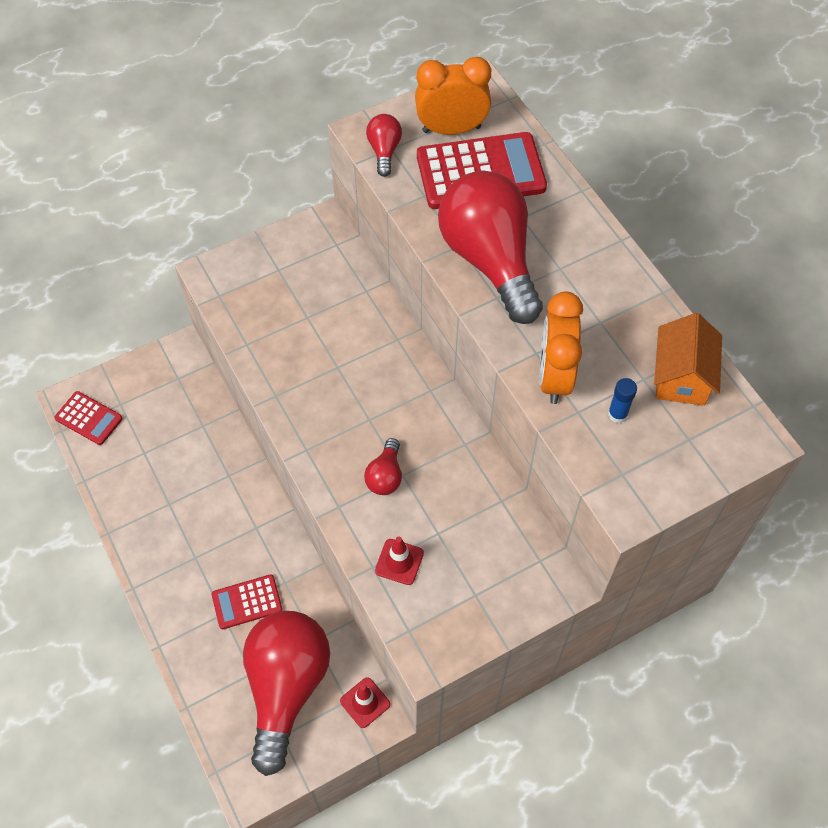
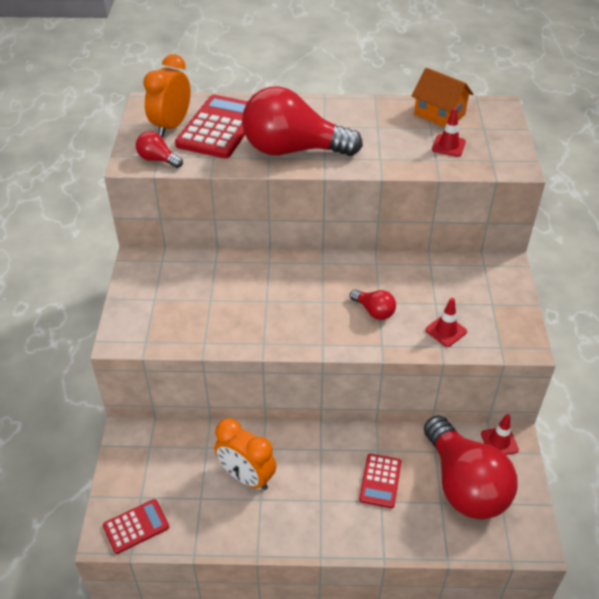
camera: 60 degrees left, 15 degrees down
(286, 687) = (464, 484): red light bulb -> red light bulb turned 150 degrees counterclockwise
(554, 376) = (403, 158): orange clock -> orange clock (246, 477)
(617, 414) = (448, 146): blue glue stick -> red traffic cone

